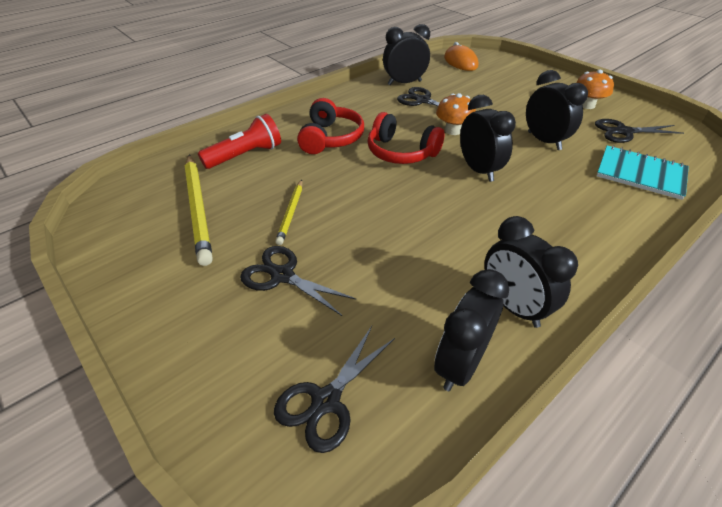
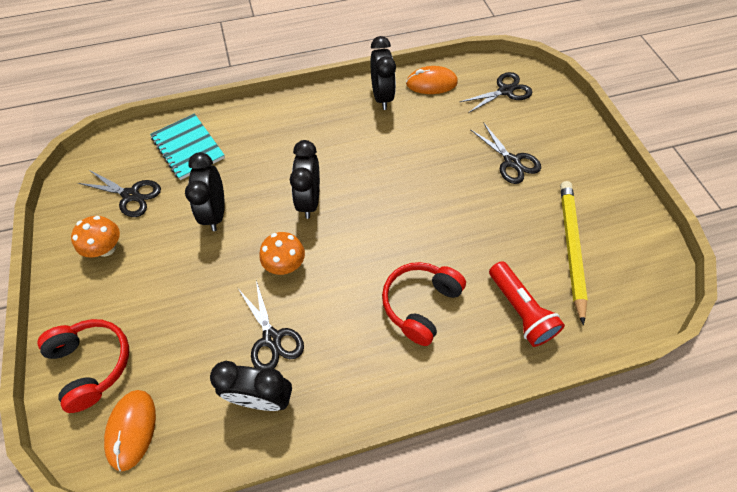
camera: 155 degrees left, 15 degrees up
(245, 155) = (520, 310): red flashlight -> red flashlight turned 105 degrees counterclockwise
(291, 213) = (492, 213): yellow pencil -> none
(401, 152) = (360, 251): red headphones -> red headphones (92, 364)
(460, 364) = (431, 83): black clock -> orange mouse

